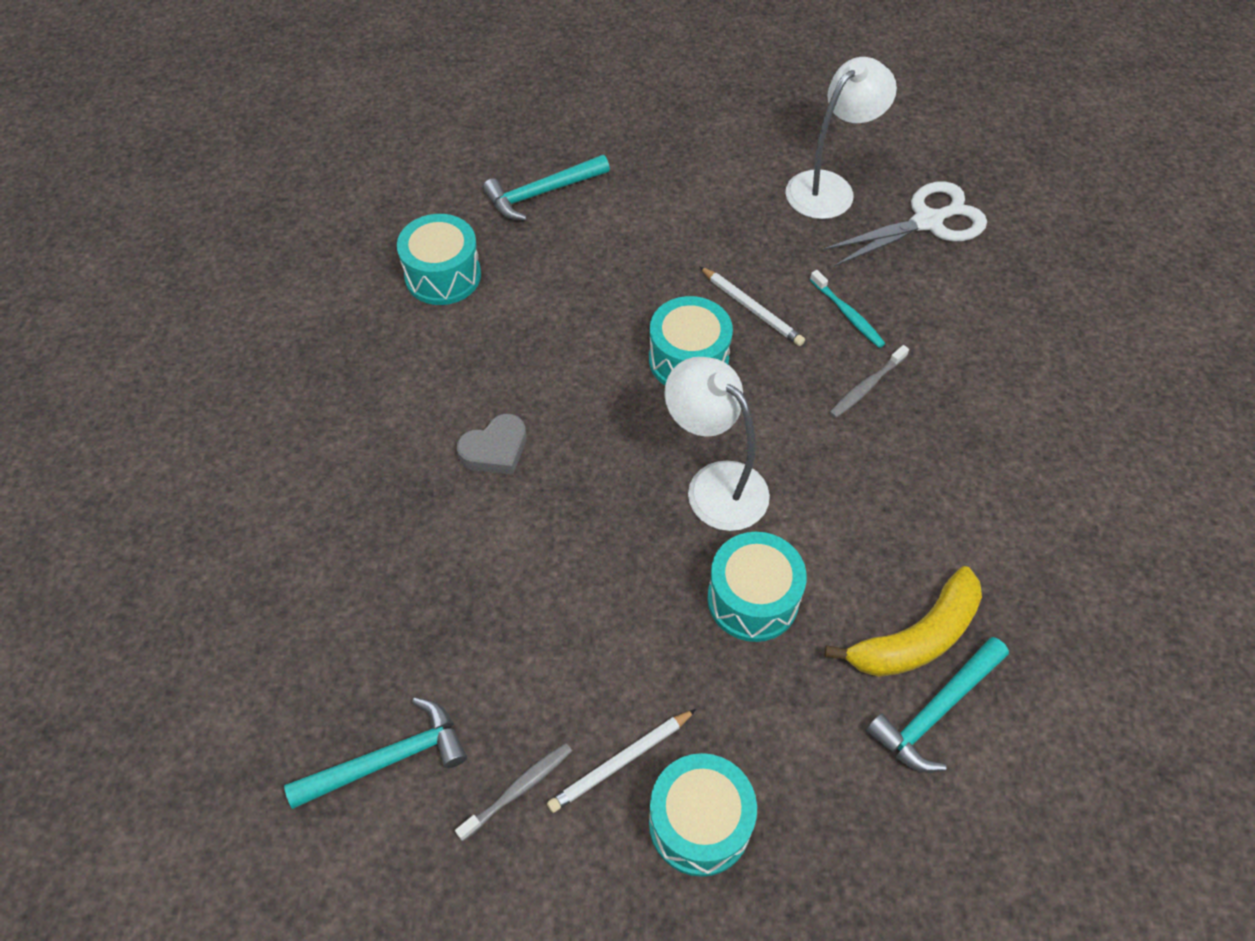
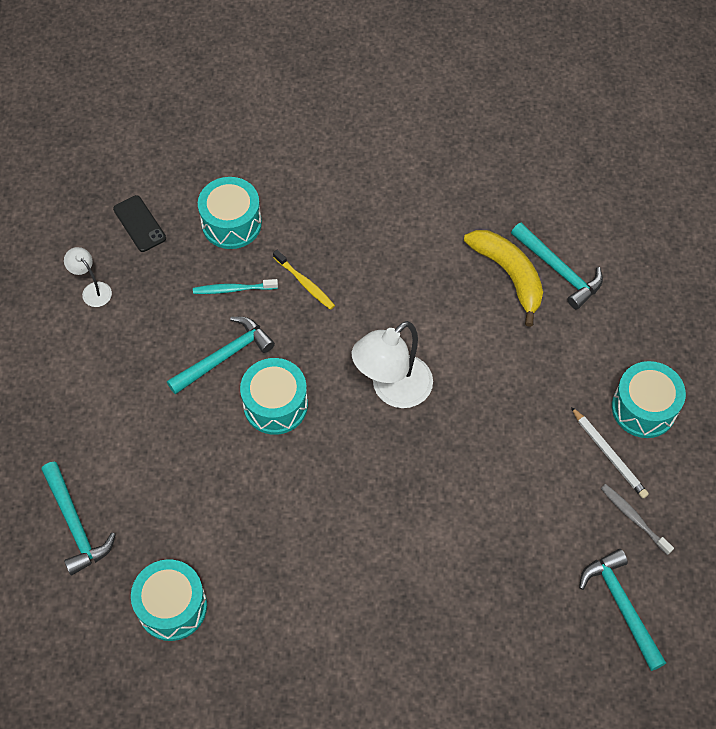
camera: 90 degrees left, 5 degrees up
(495, 450) = (362, 549): grey heart -> none
(752, 309) = (224, 356): white pencil -> turquoise hammer
(753, 599) = (486, 370): turquoise drum -> turquoise drum (231, 223)
(829, 187) = (92, 290): white lamp -> white lamp, size x0.51
(847, 314) = (233, 289): turquoise toothbrush -> turquoise toothbrush turned 150 degrees counterclockwise
(867, 386) = (304, 283): grey toothbrush -> yellow toothbrush
(927, 222) = (139, 224): white scissors -> black phone

